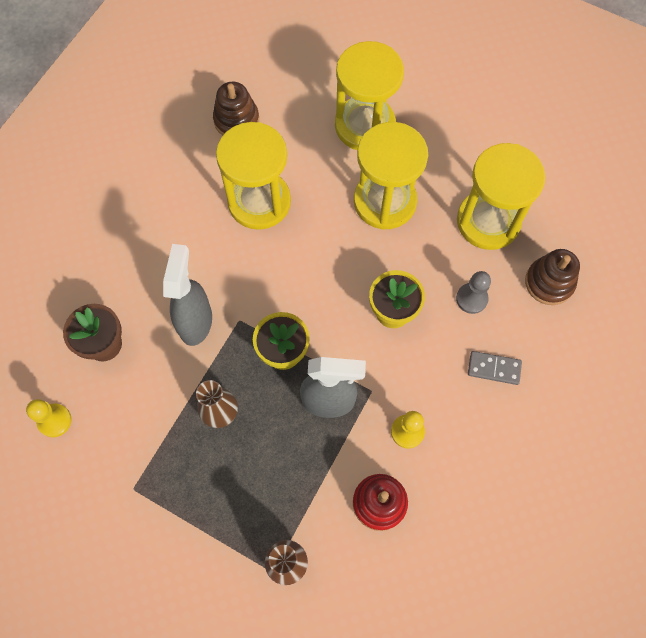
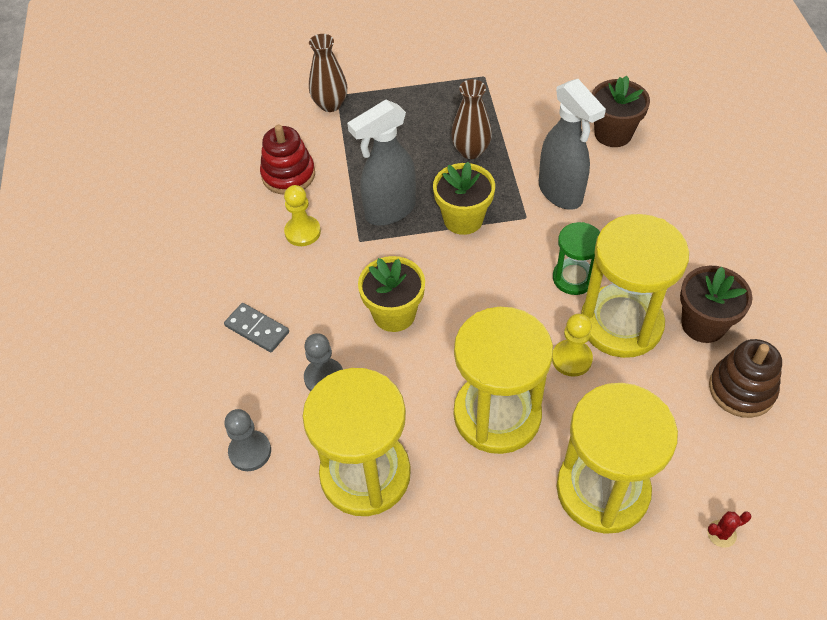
camera: 145 degrees right, 15 degrees down
(54, 420) = (586, 74): yellow pawn -> yellow pawn (571, 359)
(213, 167) = (703, 324): none -> brown flower pot
(255, 251) = (573, 278): none -> green hourglass
(327, 69) = (721, 533): none -> red cactus
(494, 368) = (257, 329): grey domino -> grey domino turned 60 degrees clockwise
(549, 282) = (250, 451): brown stacking toy -> grey pawn

